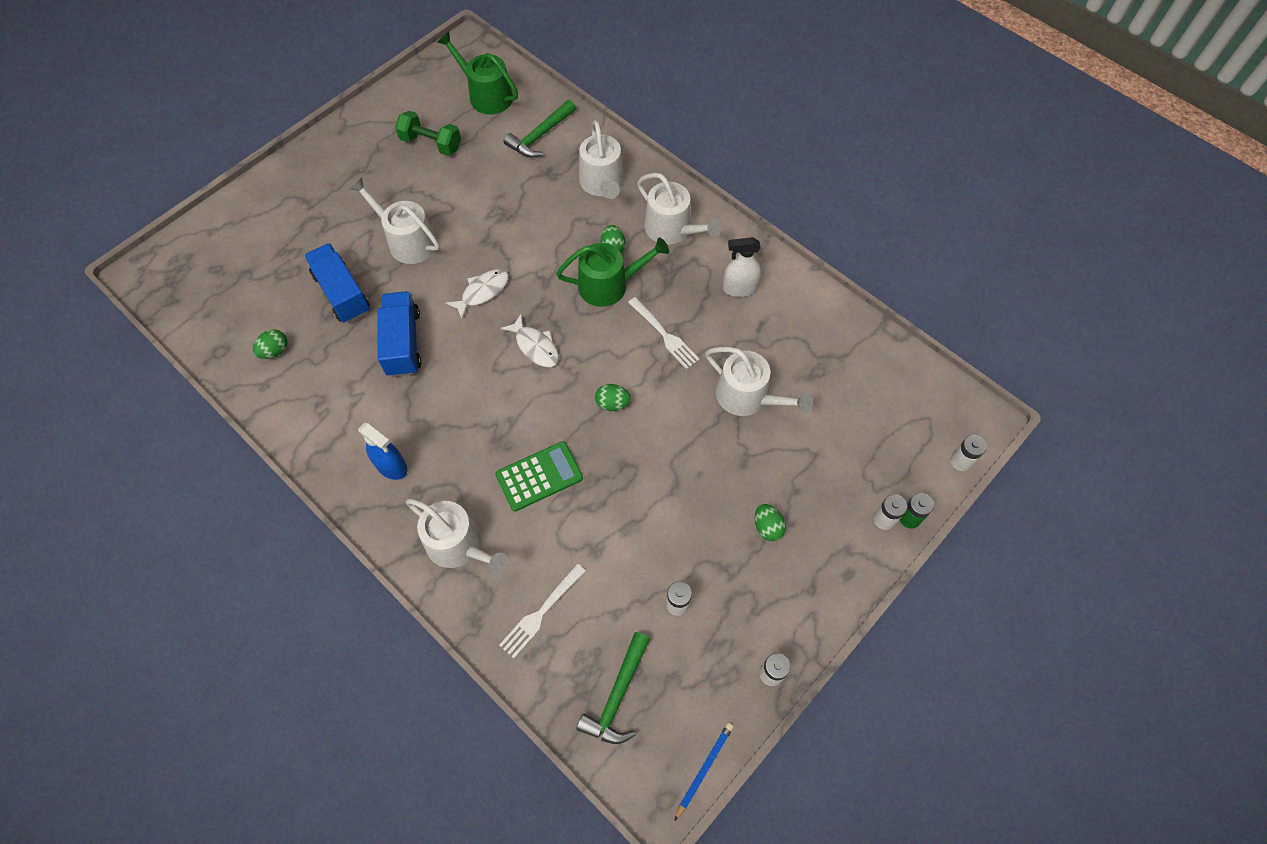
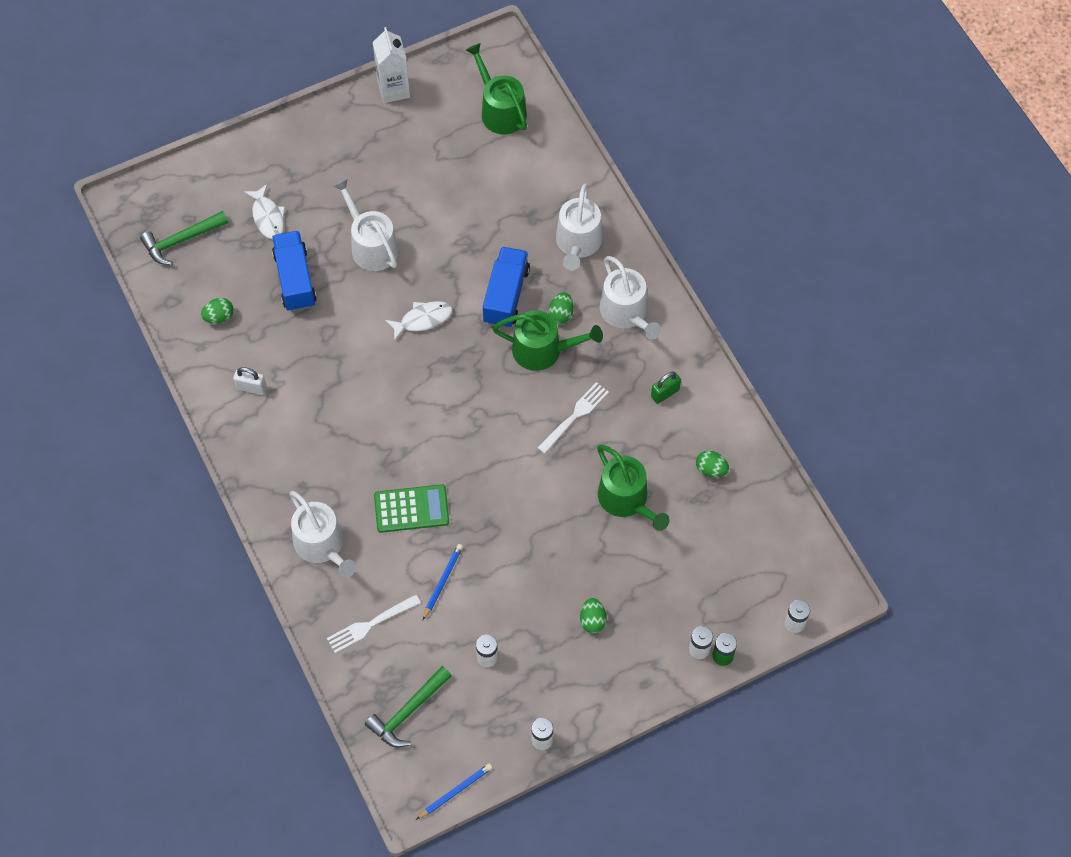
camera: 20 degrees right, 0 degrees up
(330, 409) = (251, 387): none -> white padlock
(381, 104) = (393, 89): none -> white carton
(391, 466) = (288, 457): blue spray bottle -> none
(403, 343) = (334, 346): blue truck -> blue truck (506, 295)
(431, 144) = (428, 148): green dumbbell -> none
(535, 346) = (452, 388): white fish -> white fish (268, 217)
(540, 136) = (537, 172): green hammer -> green hammer (181, 240)
(600, 540) = (443, 581): none -> blue pencil
(612, 403) = (501, 465): green egg -> green egg (711, 469)
(664, 335) = (575, 416): white fork -> white fork turned 120 degrees counterclockwise
(739, 288) = (665, 393): white spray bottle -> green padlock
(748, 397) = (626, 499): white watering can -> green watering can

